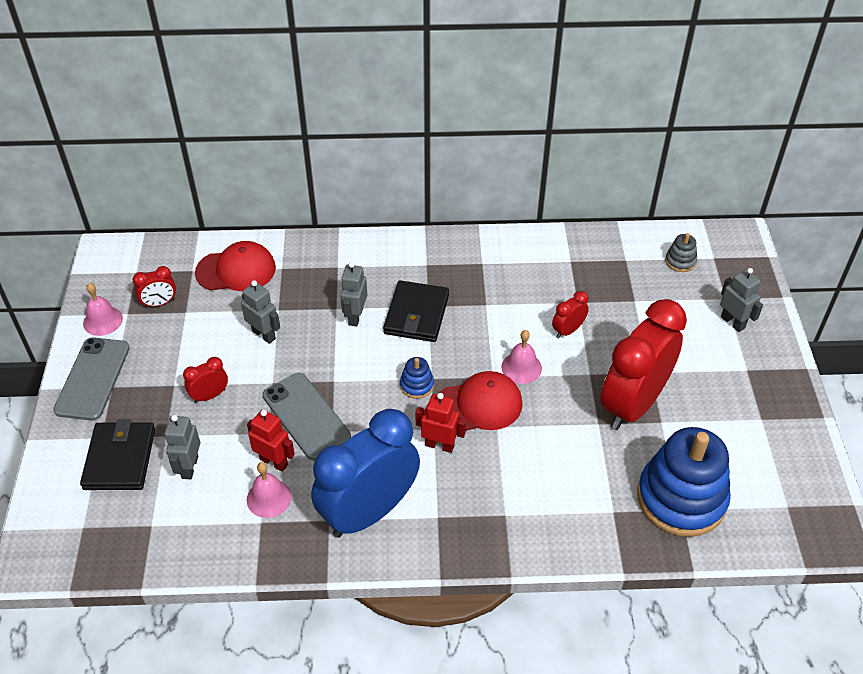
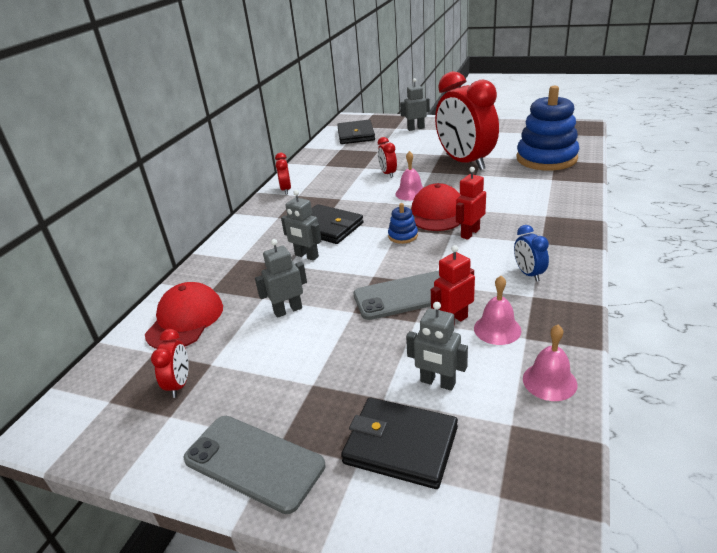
camera: 65 degrees left, 15 degrees down
(103, 321) = (161, 442): pink bell -> pink bell (549, 381)
(209, 395) = (345, 357): red clock -> red clock (286, 190)
(369, 512) = (528, 274): blue clock -> blue clock, size x0.41
(680, 261) = (356, 135): grey stacking toy -> black wallet

